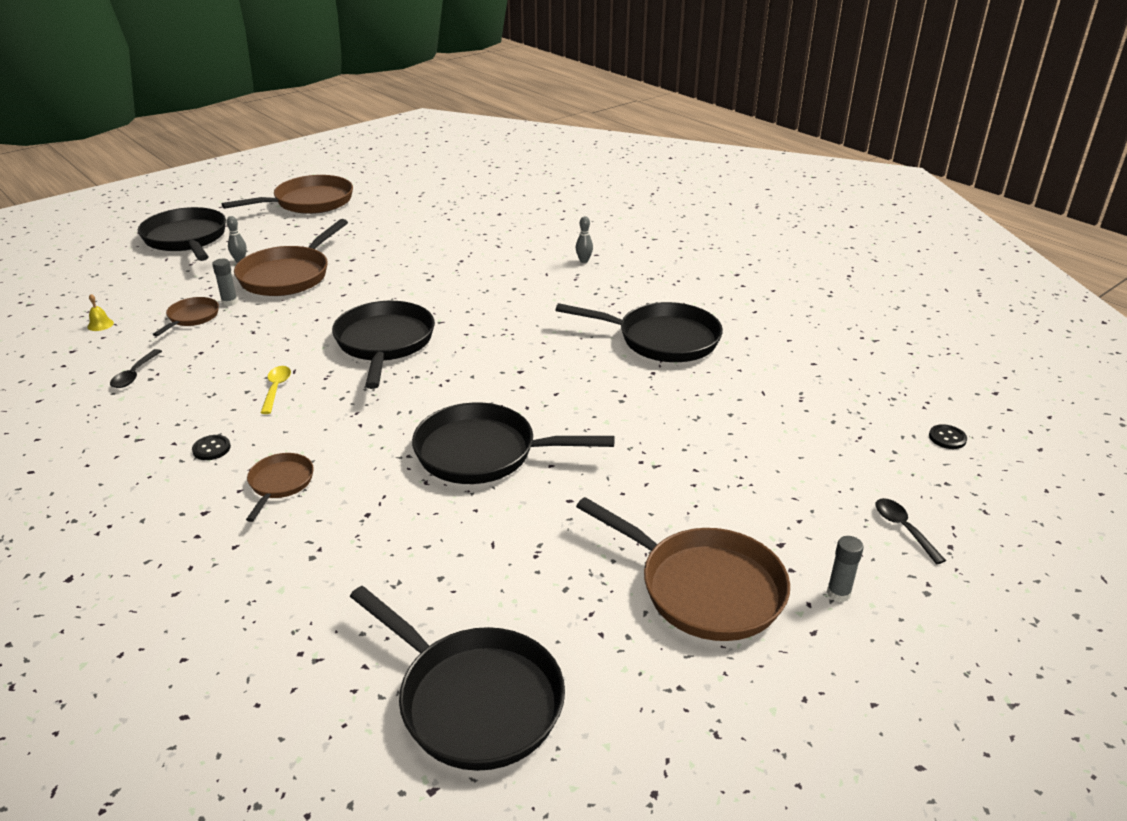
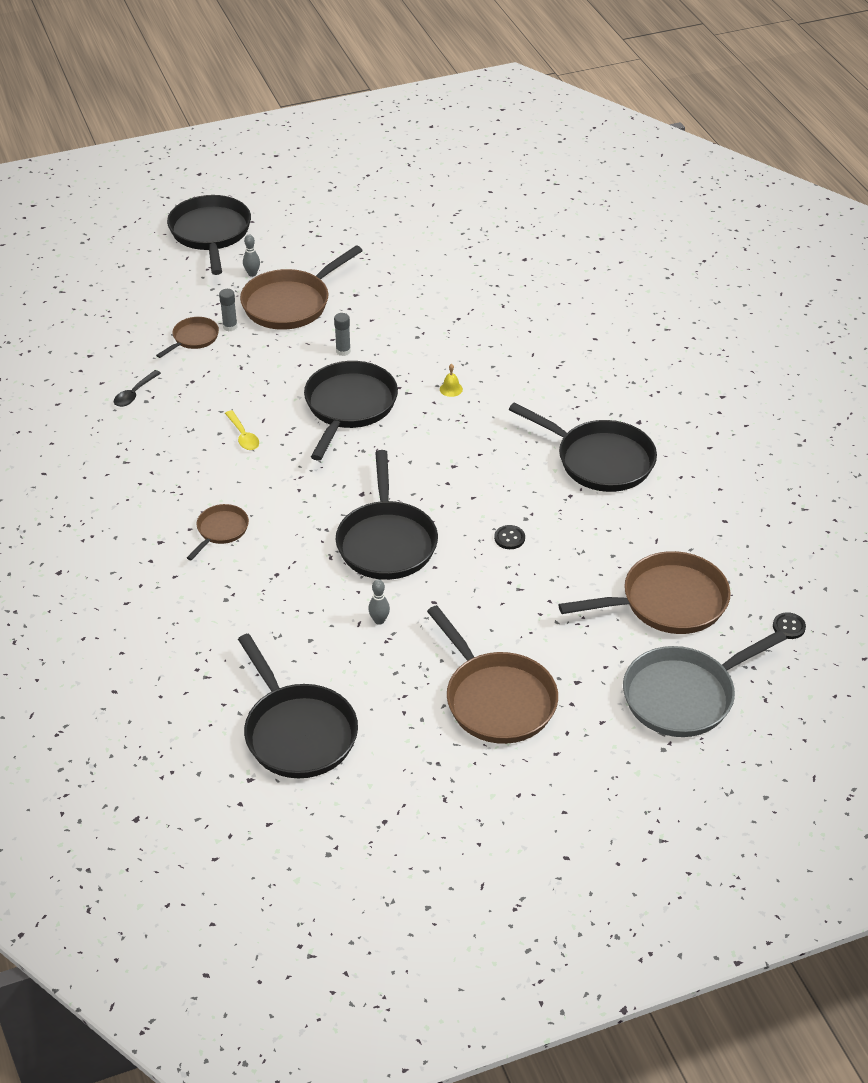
camera: 20 degrees right, 10 degrees up
(100, 324) = (116, 329): yellow bell -> yellow bell (451, 389)
(211, 449) = (178, 485): black button -> black button (509, 538)
(276, 389) = (243, 436): yellow spoon -> yellow spoon turned 135 degrees clockwise
(309, 202) = (340, 203): brown pan -> brown pan (667, 602)
(484, 453) = (386, 542): black pan -> black pan turned 120 degrees counterclockwise
(584, 261) = (578, 344): grey bowling pin -> grey bowling pin (379, 620)
(838, 593) = (595, 731): grey glue stick -> grey glue stick (343, 351)
(903, 529) = (684, 695): black spoon -> grey pan

